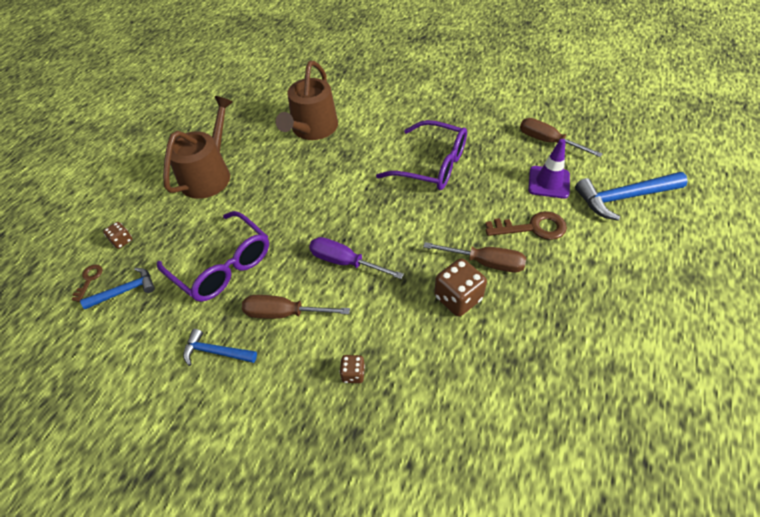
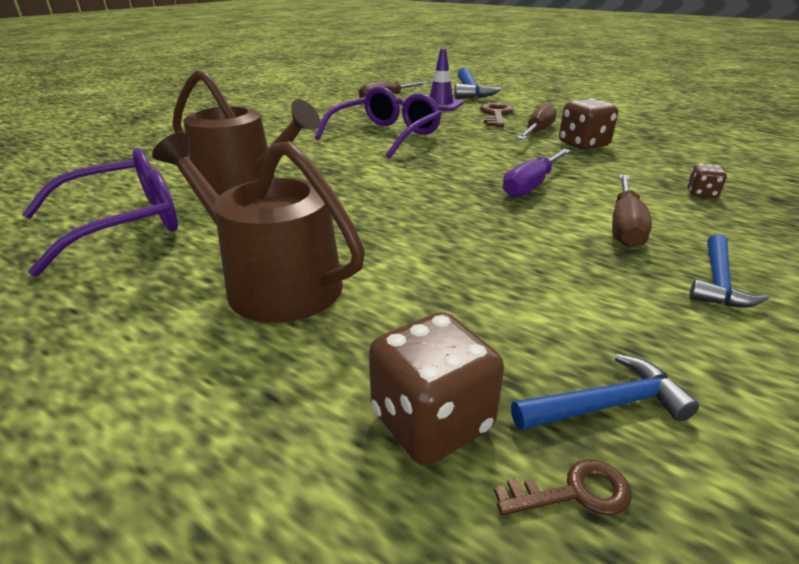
camera: 80 degrees left, 20 degrees down
(89, 280) = (573, 492): brown key -> brown key turned 150 degrees clockwise
(122, 241) = (431, 421): brown dice -> brown dice, size x1.88
(125, 291) = (606, 405): blue hammer -> blue hammer turned 90 degrees clockwise
(223, 266) = (532, 271): purple glasses -> purple glasses (124, 223)

